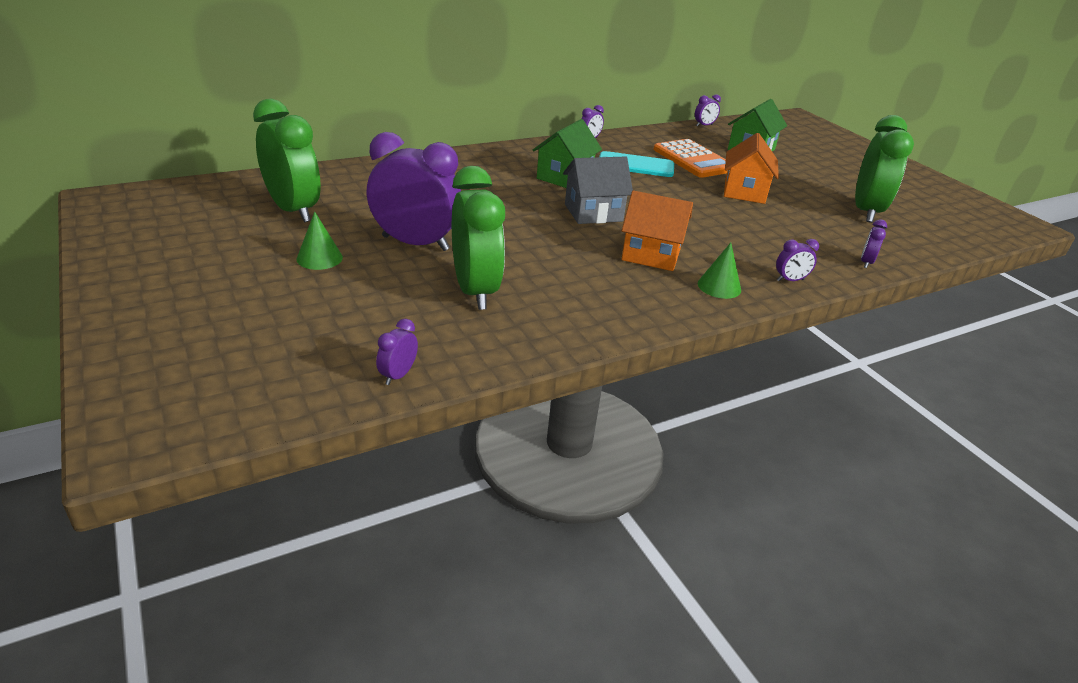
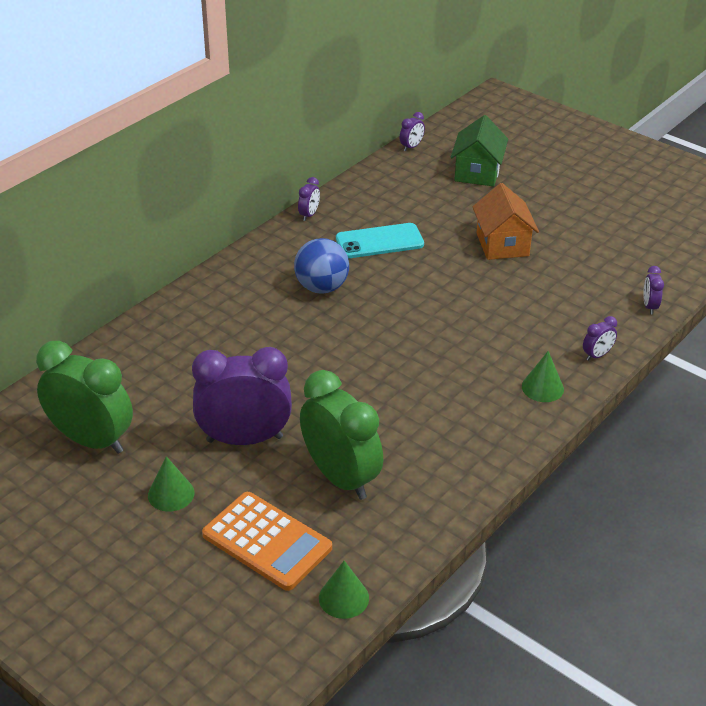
camera: 20 degrees left, 5 degrees up
(398, 375) = (343, 598): purple clock -> green cone
(564, 177) = (321, 287): green house -> blue ball
(593, 213) = (380, 331): grey house -> none
(651, 255) = (464, 369): orange house -> none
(693, 160) = (430, 211): orange calculator -> orange calculator (267, 541)
(866, 211) = (622, 232): green clock -> none

